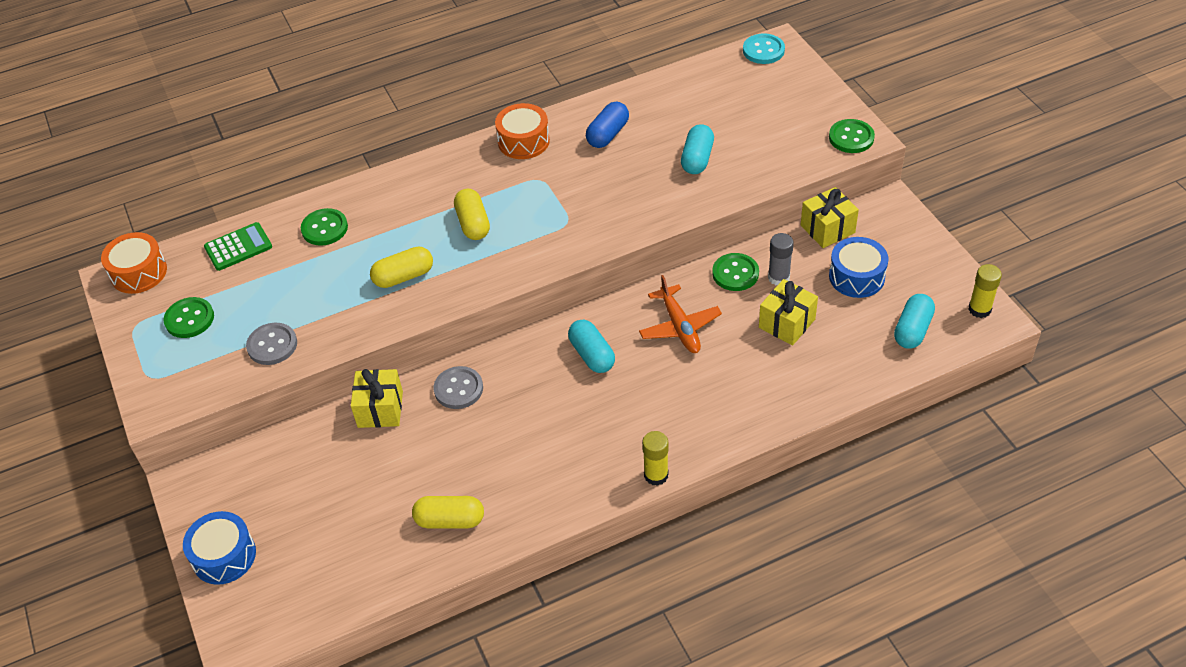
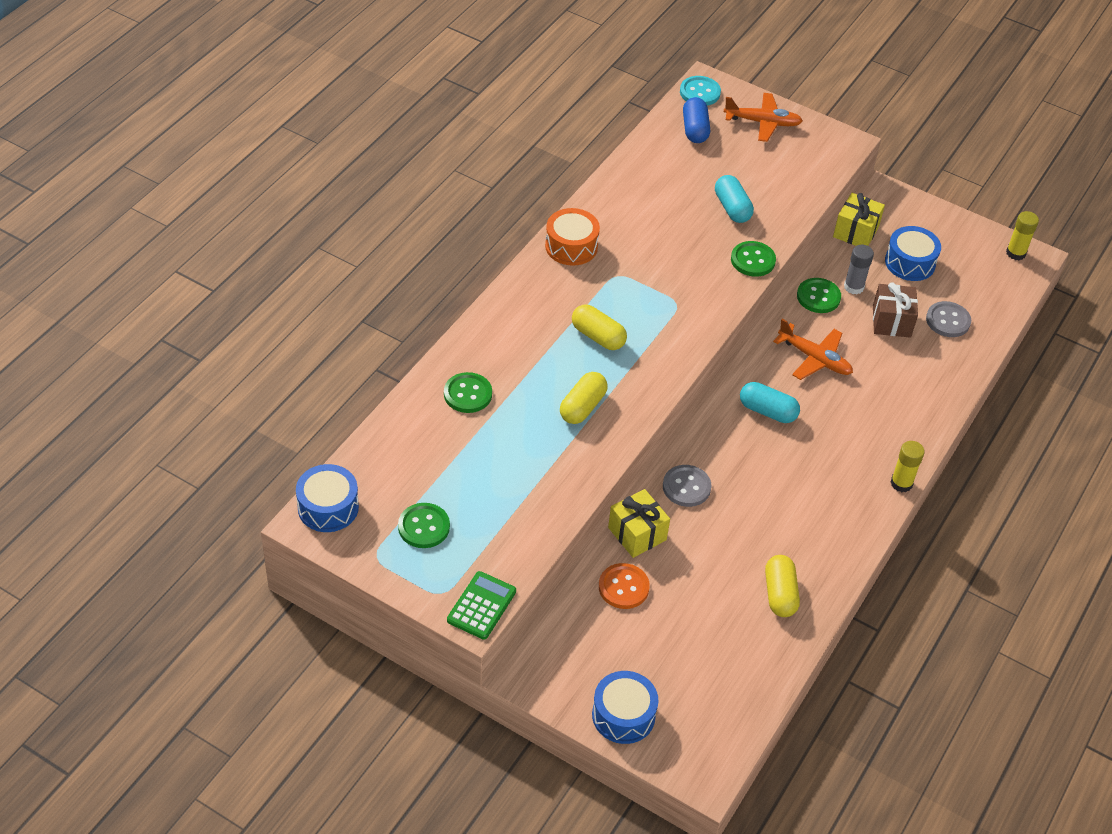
camera: 40 degrees left, 0 degrees up
(139, 272) = (328, 507): orange drum -> blue drum
(238, 247) = (402, 444): green calculator -> green calculator (481, 606)
(272, 345) = (525, 515): grey button -> grey button (948, 321)
(326, 449) = (623, 587): none -> orange button
(450, 520) = (780, 594): yellow capsule -> yellow capsule turned 60 degrees counterclockwise
(608, 134) = (638, 213): blue capsule -> blue capsule (695, 129)
(787, 323) = (891, 321): yellow gift -> brown gift
(798, 94) = (762, 122): none -> orange plane
(851, 137) = (835, 146): green button -> green button (753, 260)
(912, 330) = (984, 289): turquoise capsule -> none

